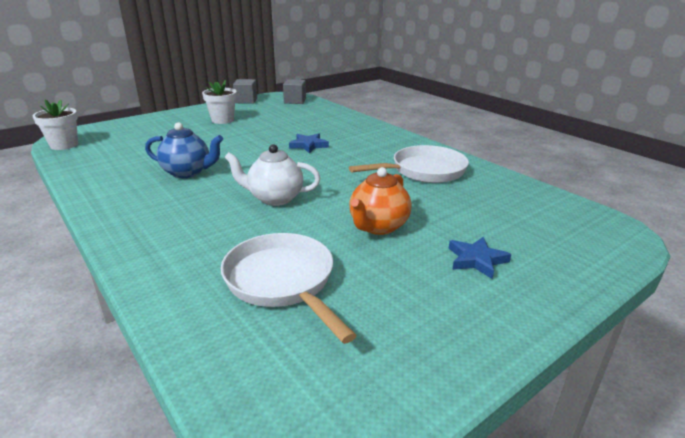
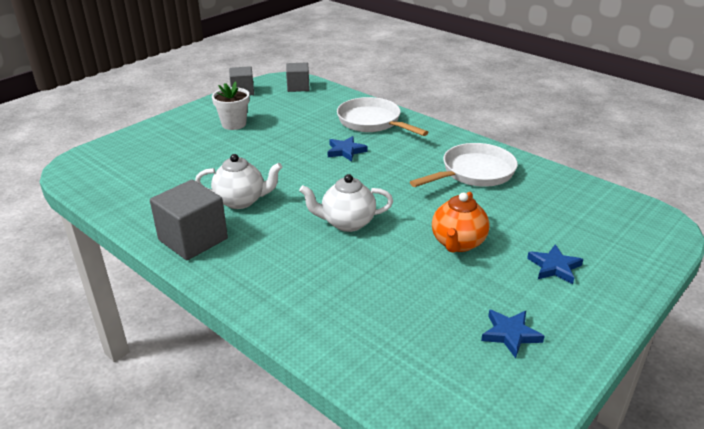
camera: 10 degrees left, 5 degrees up
(64, 145) = (80, 179): white flower pot -> none
(121, 197) = (193, 239): none -> grey cube
(187, 172) = (241, 201): blue teapot -> white teapot
(282, 282) = (401, 311): white pan -> white pan (372, 122)
(395, 322) = (510, 334): none -> blue star

